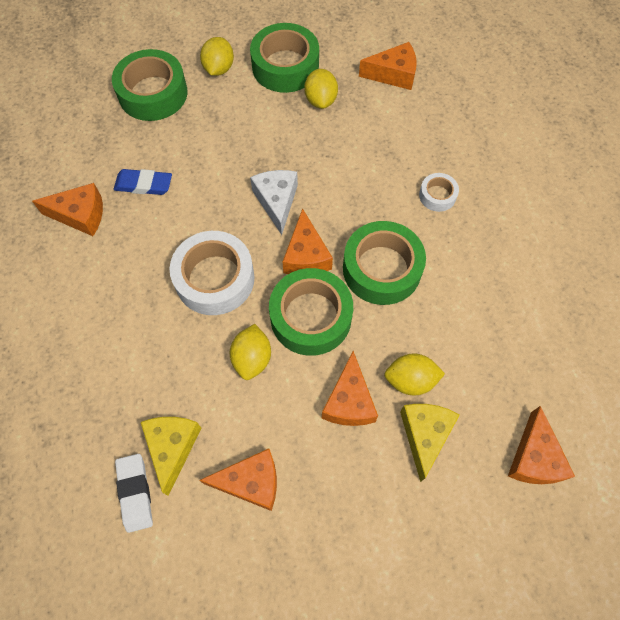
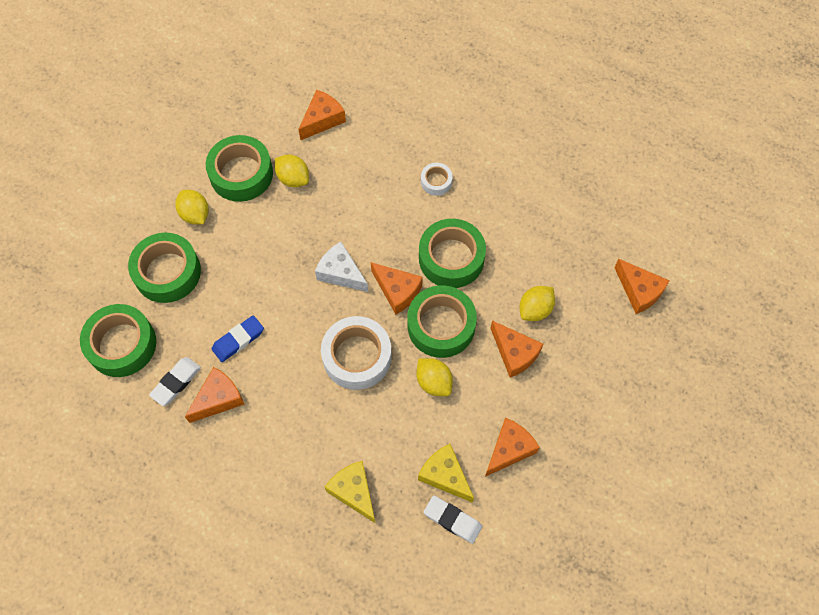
camera: 45 degrees left, 0 degrees up
(65, 117) = (122, 344): none -> green tape
(67, 176) = (176, 382): none -> white eraser
(425, 435) = (573, 333): yellow cheese -> yellow cheese (354, 492)

